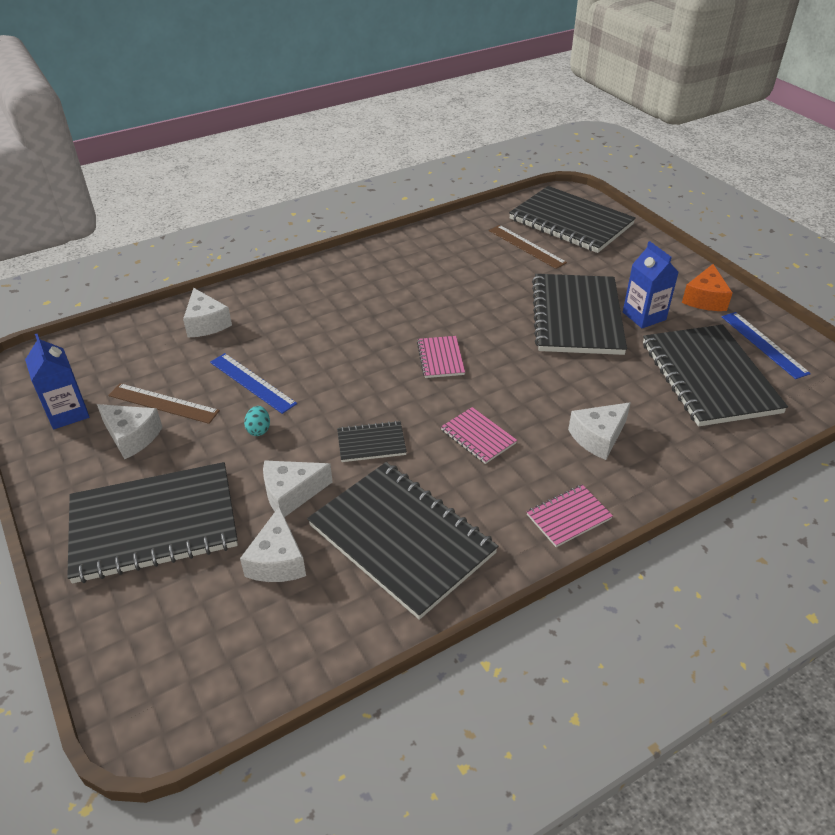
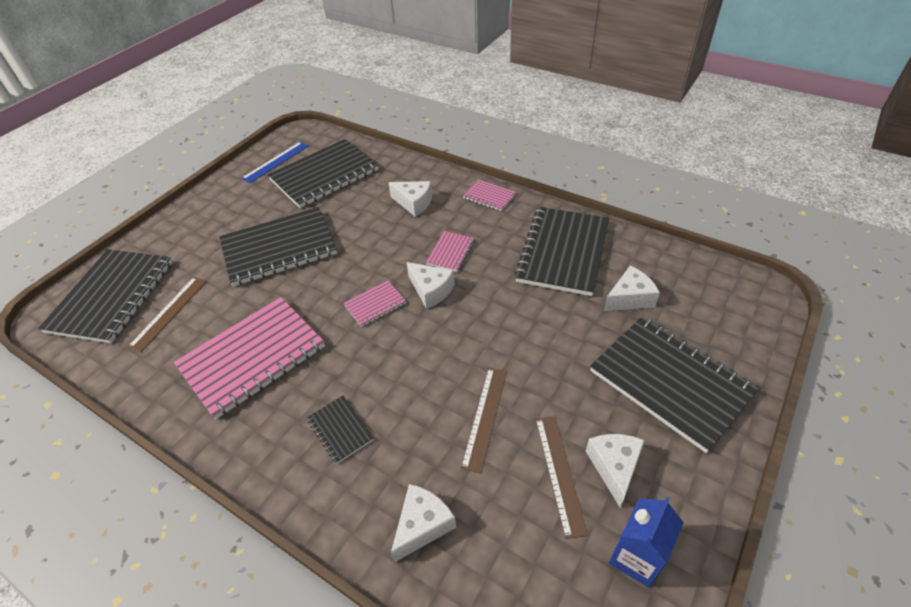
camera: 115 degrees left, 5 degrees up
(252, 383) = (485, 417): blue ruler -> brown ruler
(259, 429) = (534, 376): turquoise egg -> none
(291, 493) = (576, 320): white cheese -> white cheese (431, 290)
(371, 443) = (497, 302): black notebook -> black notebook (340, 430)
(435, 279) = (252, 357): none -> pink notebook
(644, 316) = (263, 216): blue carton -> none
(705, 299) = (228, 194): orange cheese -> none

